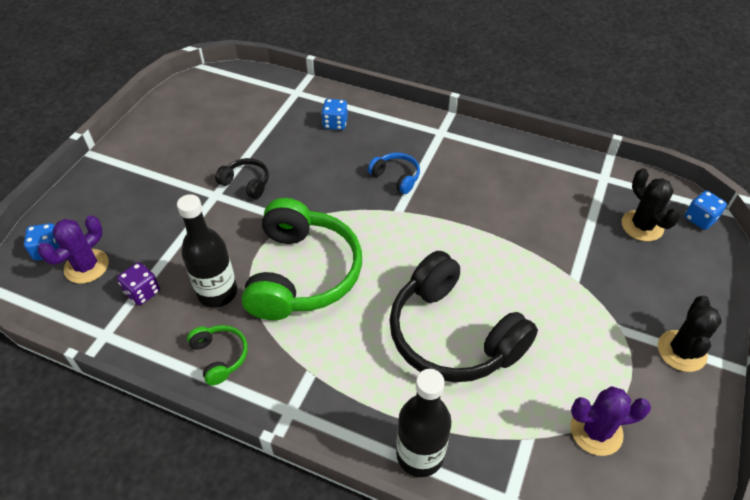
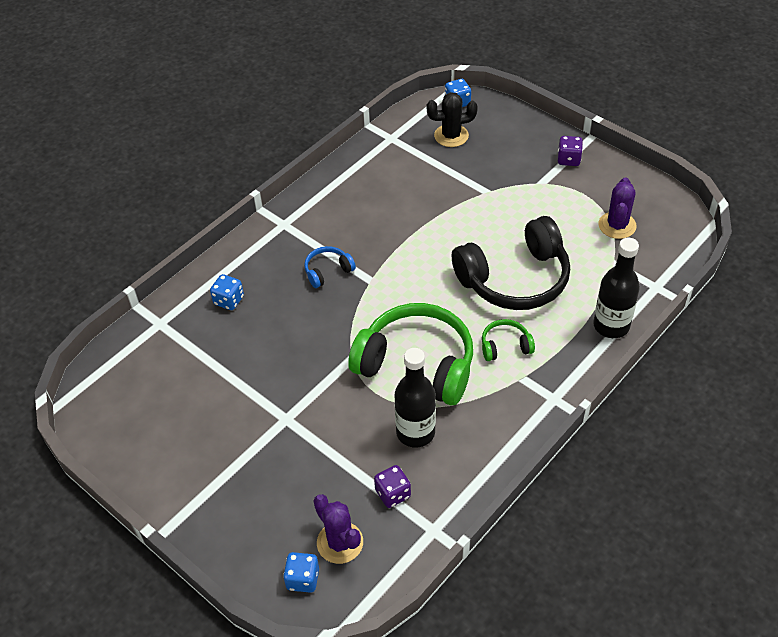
camera: 70 degrees left, 0 degrees up
(220, 356) = (487, 439): green headphones -> green headphones (505, 346)
(246, 183) = (281, 389): black headphones -> none
(681, 351) = (568, 159): black cactus -> purple dice

